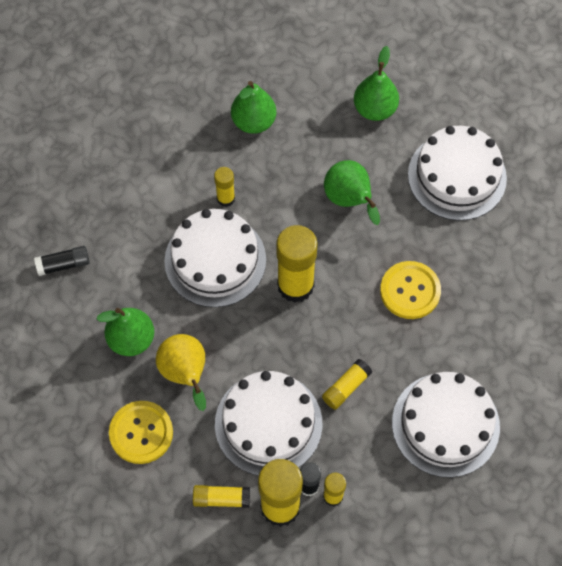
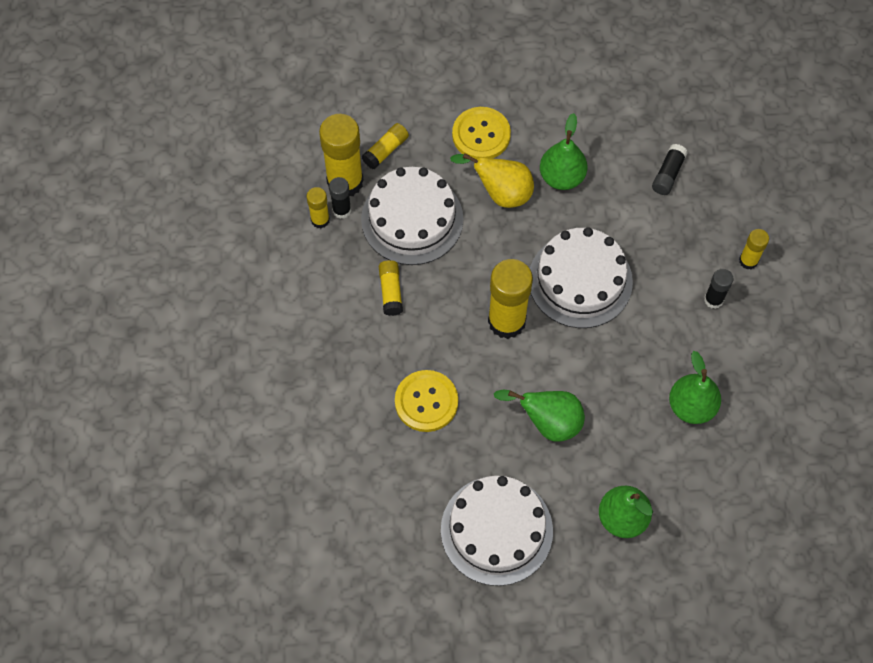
camera: 130 degrees right, 0 degrees up
(153, 162) = (713, 300): none -> black glue stick
(225, 198) = (631, 329): yellow glue stick -> yellow glue stick (748, 261)
(445, 424) = (298, 336): white cake -> none

